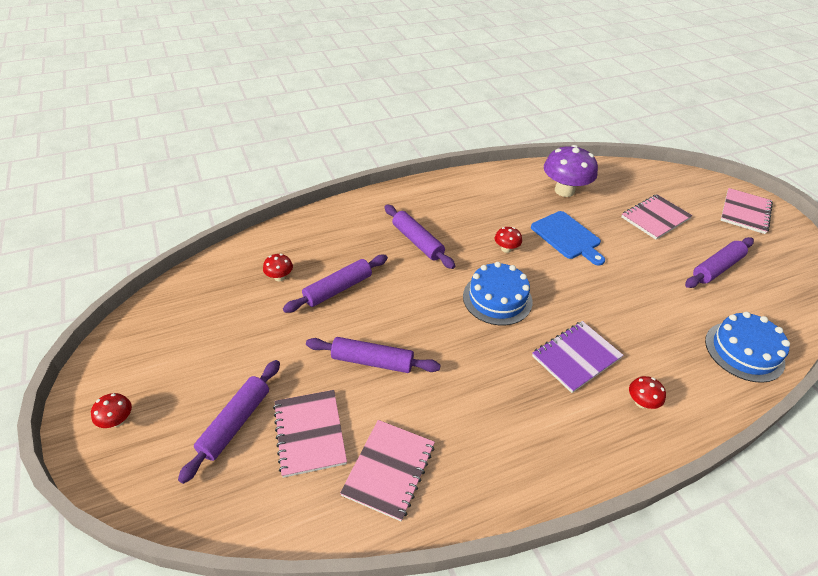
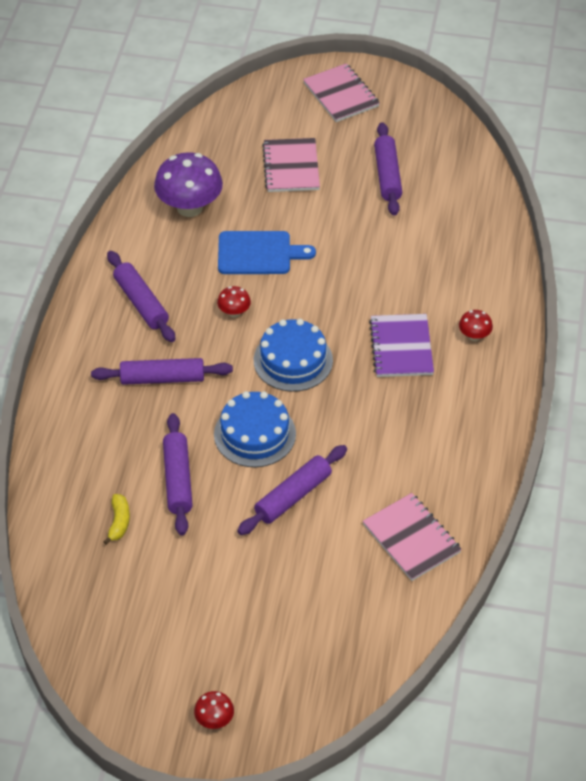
camera: 55 degrees left, 5 degrees up
(235, 423) = (285, 628): purple rolling pin -> purple rolling pin (141, 303)
(279, 277) = (119, 522): red mushroom -> yellow banana
(309, 433) = (337, 578): pink notebook -> none
(744, 351) = (481, 232): blue cake -> blue cake (254, 434)

